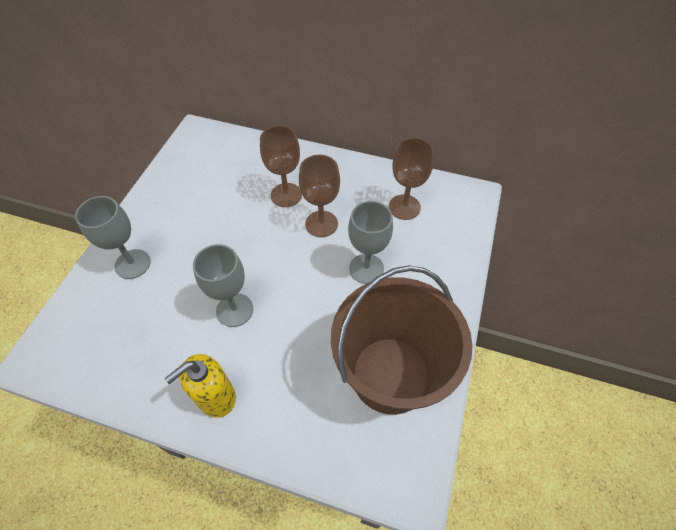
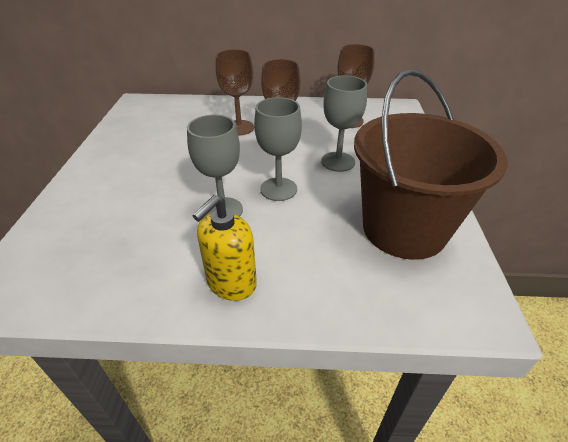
camera: 15 degrees left, 15 degrees down
(132, 264) = (97, 195): grey goblet -> grey goblet (278, 189)

